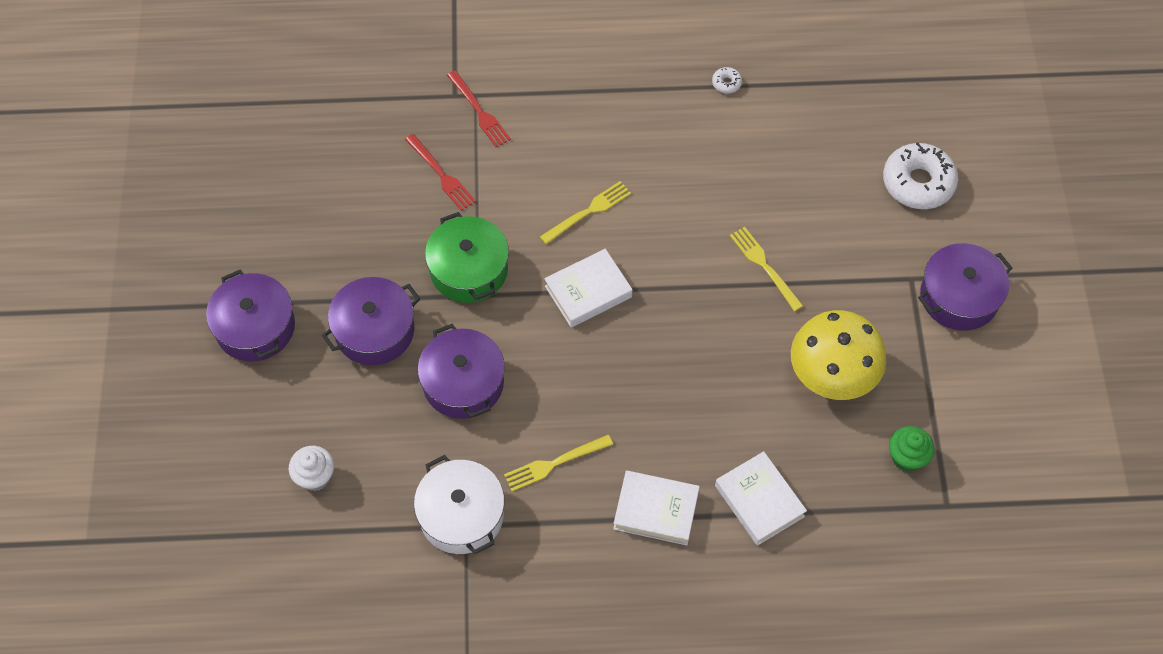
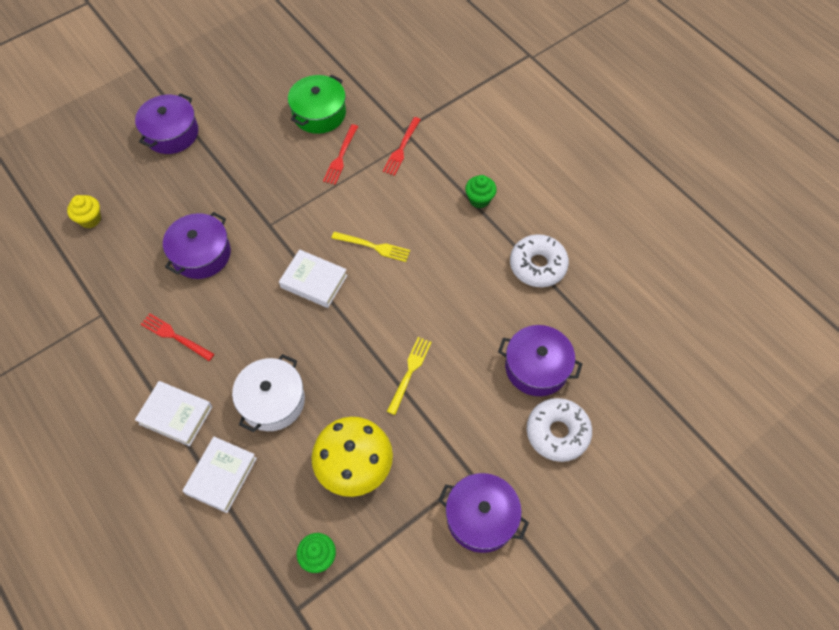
camera: 55 degrees right, 0 degrees up
(315, 477) = (90, 219): white cupcake -> yellow cupcake
(374, 330) = (207, 189): purple pot -> purple pot (536, 367)
(461, 515) = (108, 307): white pot -> white pot (272, 401)
(469, 269) = (284, 210): green pot -> green pot (319, 113)
(553, 464) = (174, 336): yellow fork -> red fork
(606, 82) = (479, 199): none -> green cupcake
(656, 510) = (176, 415): white book -> white book turned 45 degrees counterclockwise
(726, 83) = (537, 265): white donut -> white donut, size x2.38

